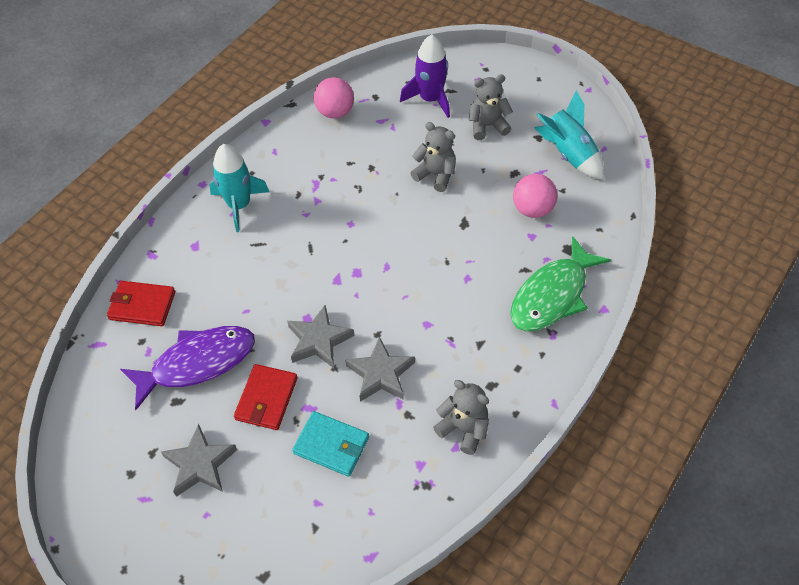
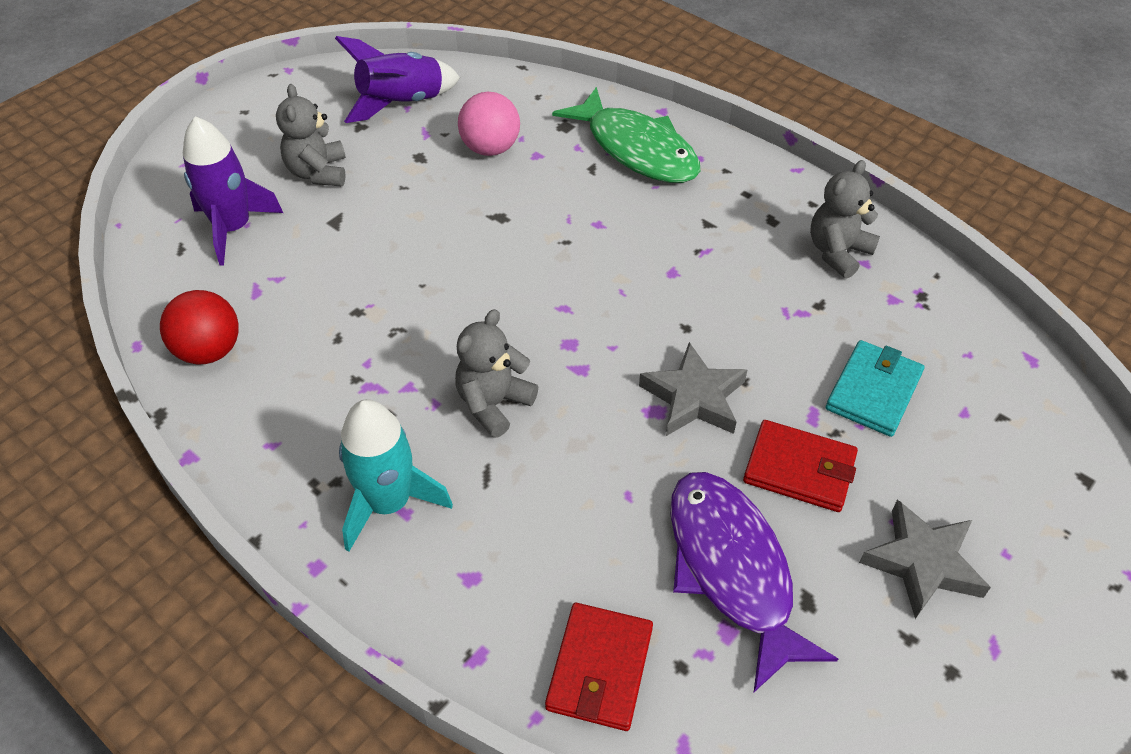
camera: 85 degrees left, 5 degrees down
(335, 112) = (209, 351): pink ball -> red ball
(381, 374) = (755, 328): grey star -> none
(435, 175) = (397, 237): grey teddy bear -> grey teddy bear (493, 404)
(568, 154) = (401, 103): turquoise rocket -> purple rocket

